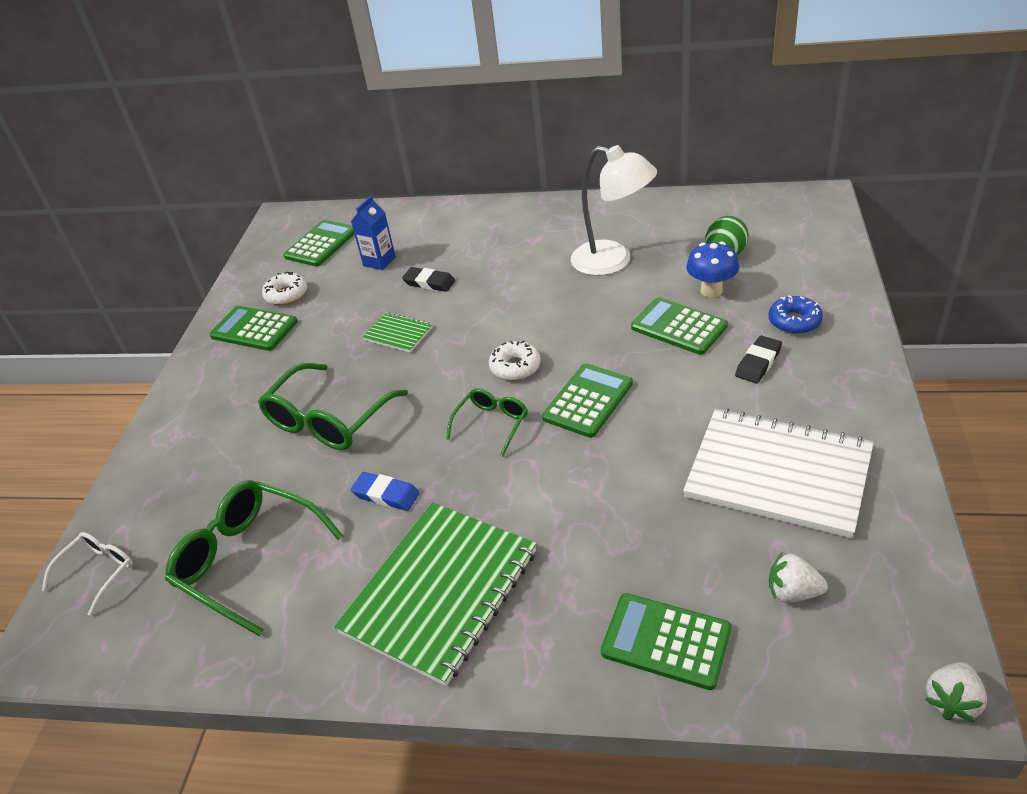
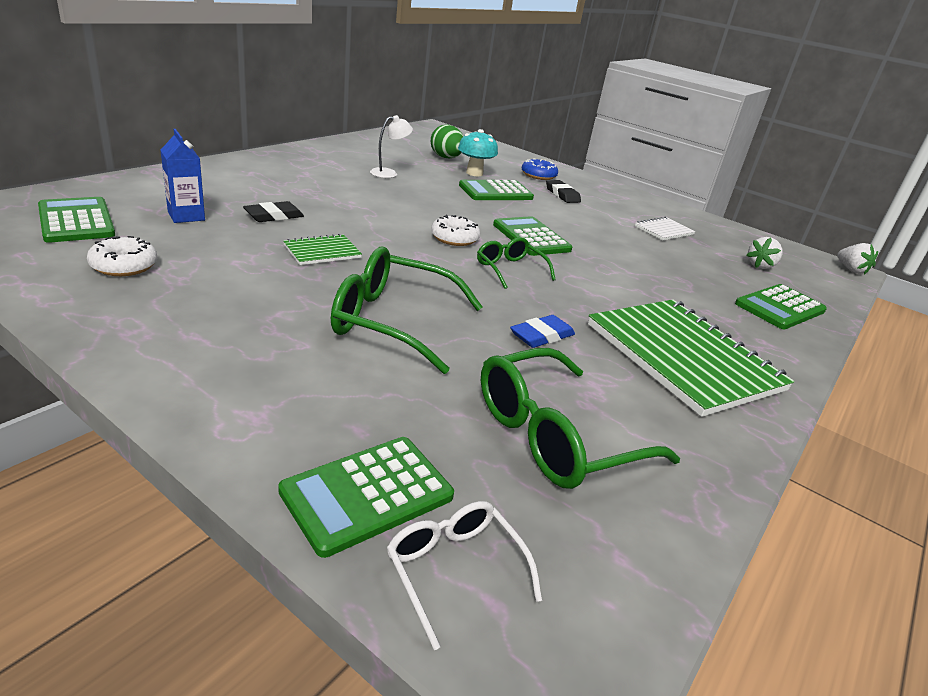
camera: 70 degrees left, 10 degrees down
(254, 329) = (145, 302): green calculator -> green calculator (367, 494)
(329, 419) = (393, 322): green glasses -> green glasses turned 135 degrees clockwise
(613, 261) = (389, 173): white lamp -> white lamp, size x0.51
(711, 290) = (474, 173): blue mushroom -> turquoise mushroom
(778, 474) = (663, 230): white notebook -> white notebook, size x0.45

